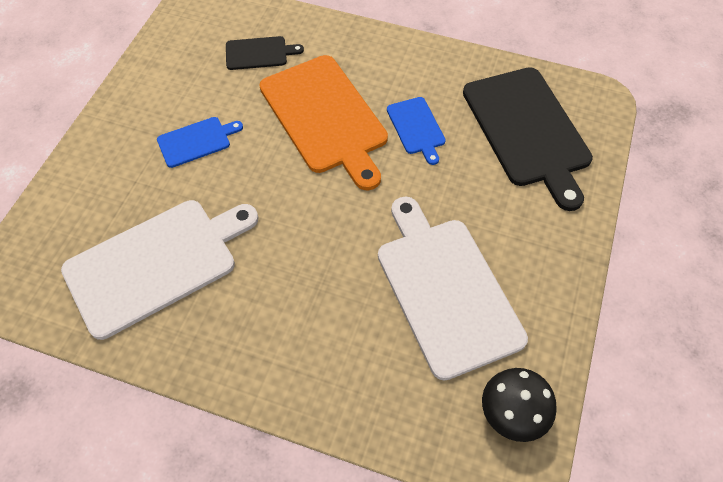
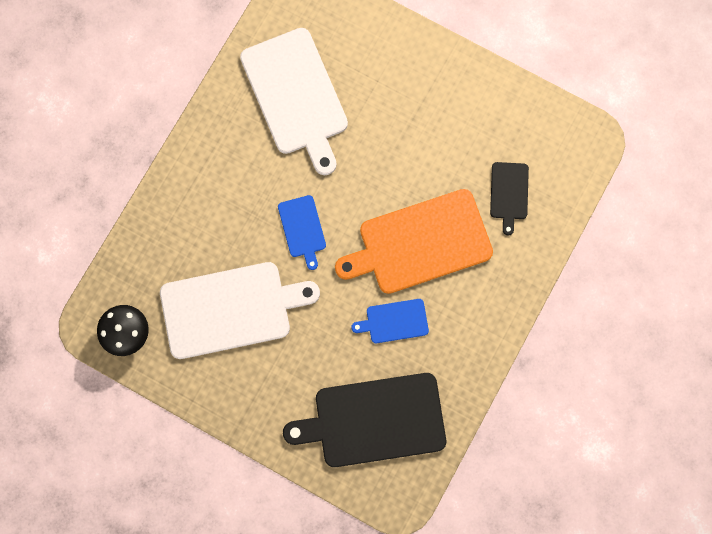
camera: 100 degrees right, 20 degrees up
(196, 141) = (411, 131): blue cutting board -> blue cutting board (302, 229)

